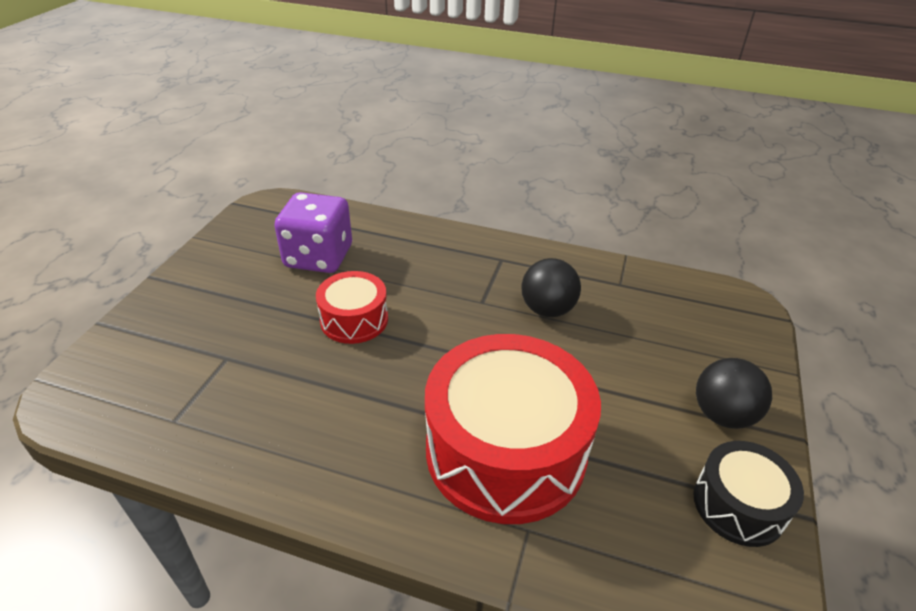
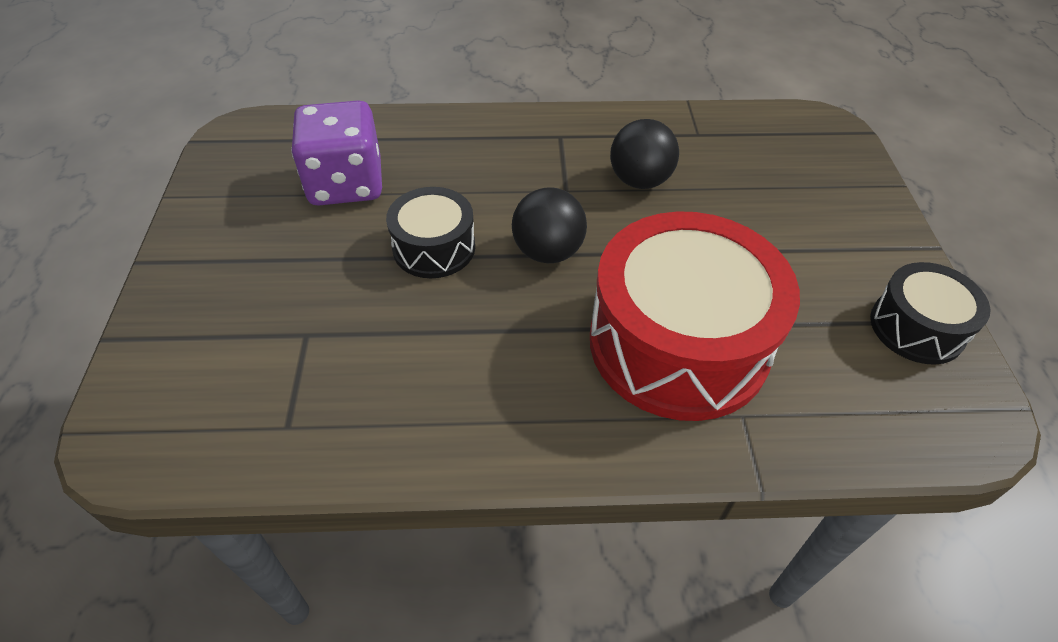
camera: 20 degrees left, 10 degrees up
(354, 319) = (434, 247): red drum -> black drum
(722, 415) = (861, 244): black ball -> black ball (547, 252)

